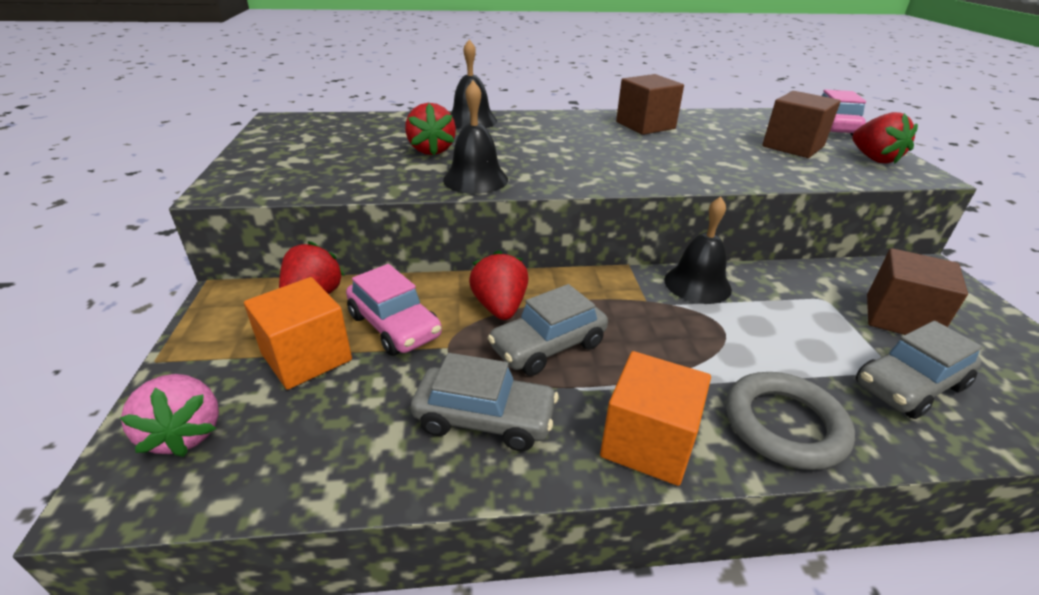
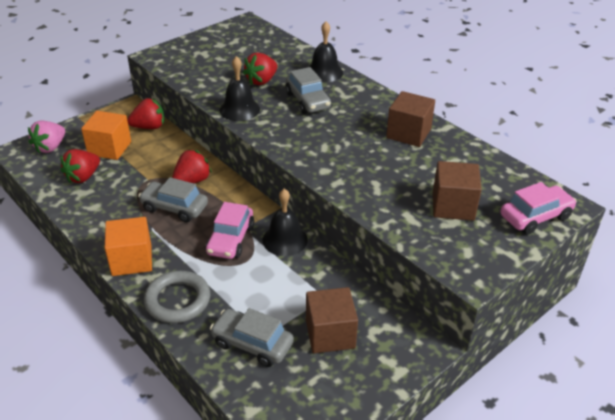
camera: 55 degrees right, 5 degrees up
(395, 326) = (149, 158): pink car -> pink car (231, 239)
(485, 418) = (111, 210): grey car -> grey car (308, 101)
(874, 159) = (477, 249): red strawberry -> red strawberry (83, 177)

